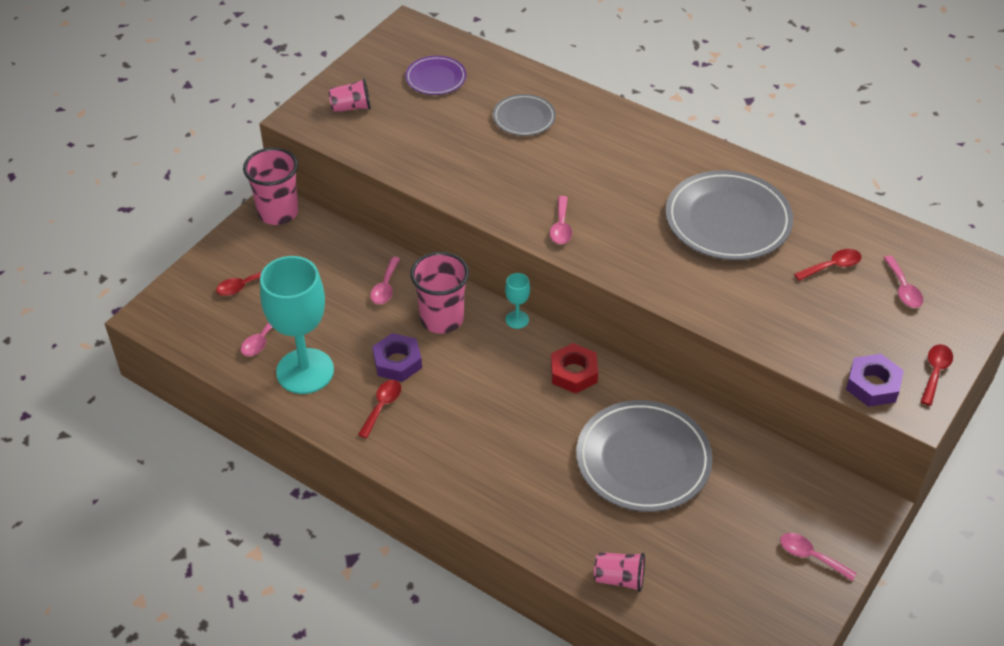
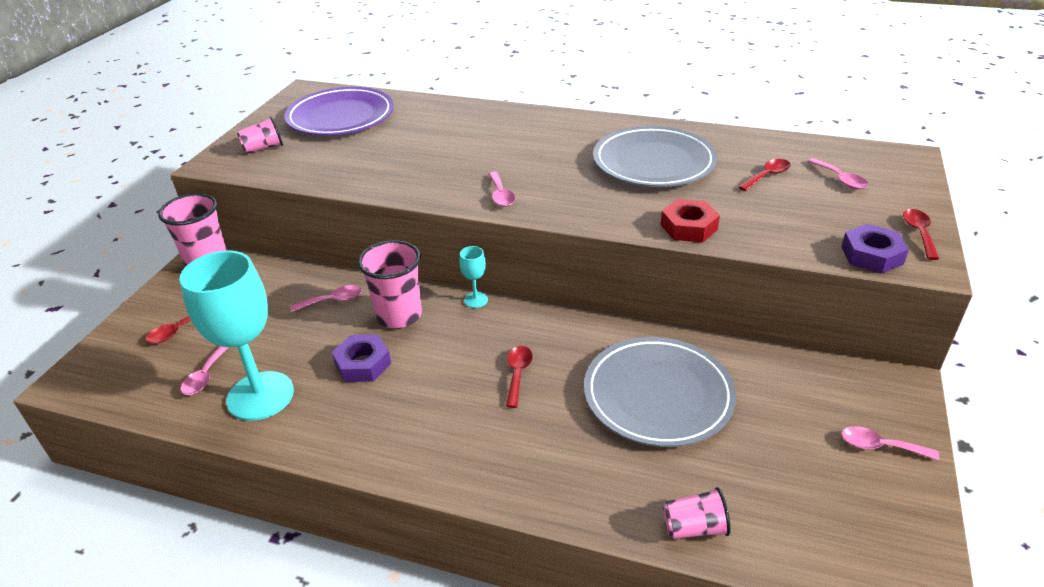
camera: 15 degrees left, 10 degrees down
(382, 406) = (357, 410): red spoon -> red spoon (518, 374)
(385, 287) = (332, 301): pink spoon -> pink spoon turned 105 degrees counterclockwise
(436, 78) = (341, 117): purple plate -> purple plate, size x1.87
(524, 118) = (432, 128): grey plate -> none
(573, 373) = (551, 332): red nut -> red nut (688, 227)

